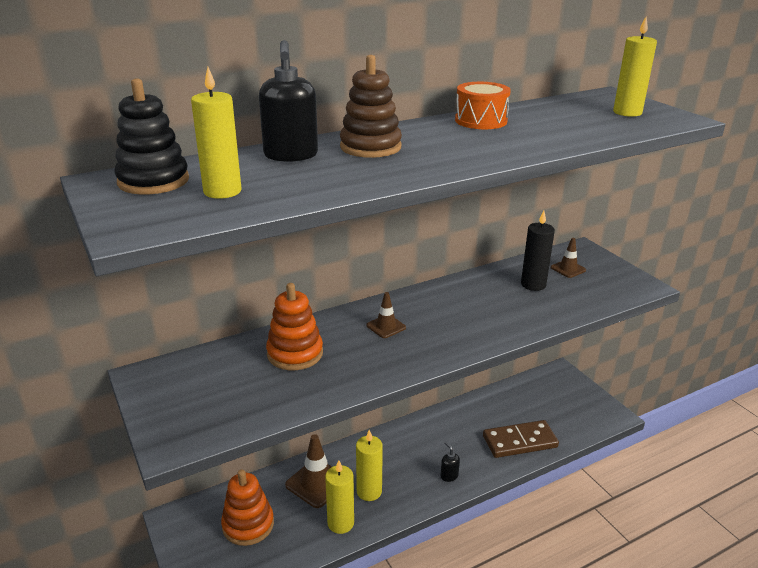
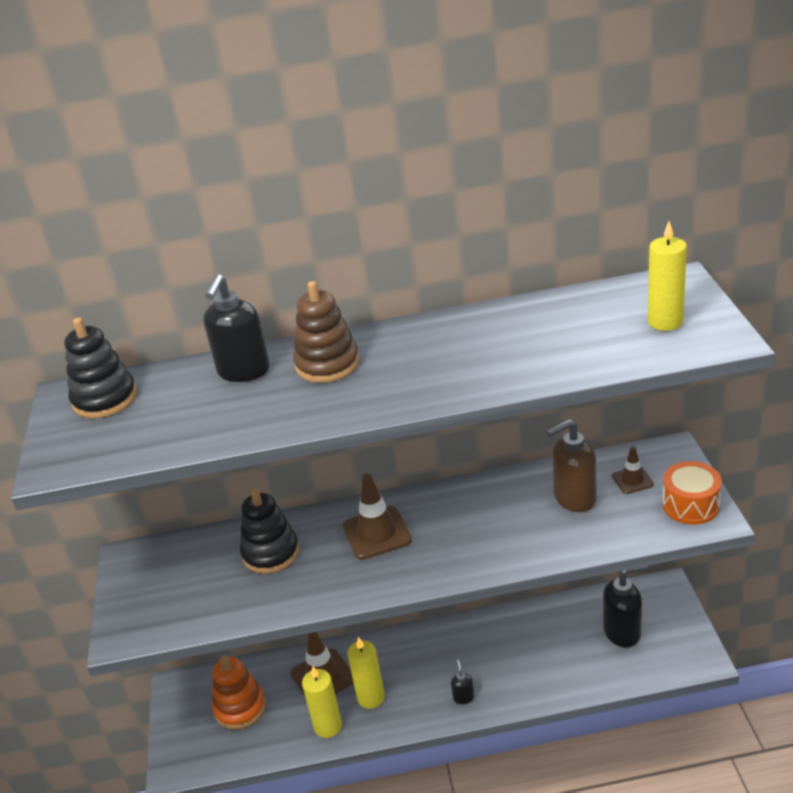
camera: 25 degrees right, 5 degrees up
(222, 191) = (152, 421): yellow candle -> none
(295, 353) = (271, 553): orange stacking toy -> black stacking toy
(386, 326) = (377, 533): brown traffic cone -> brown traffic cone, size x1.74
(481, 121) = (476, 326): orange drum -> orange drum (690, 505)
(520, 442) = (565, 672): brown domino -> none
(533, 284) = (574, 498): black candle -> brown soap dispenser
(546, 406) = (622, 632): none -> black soap dispenser

